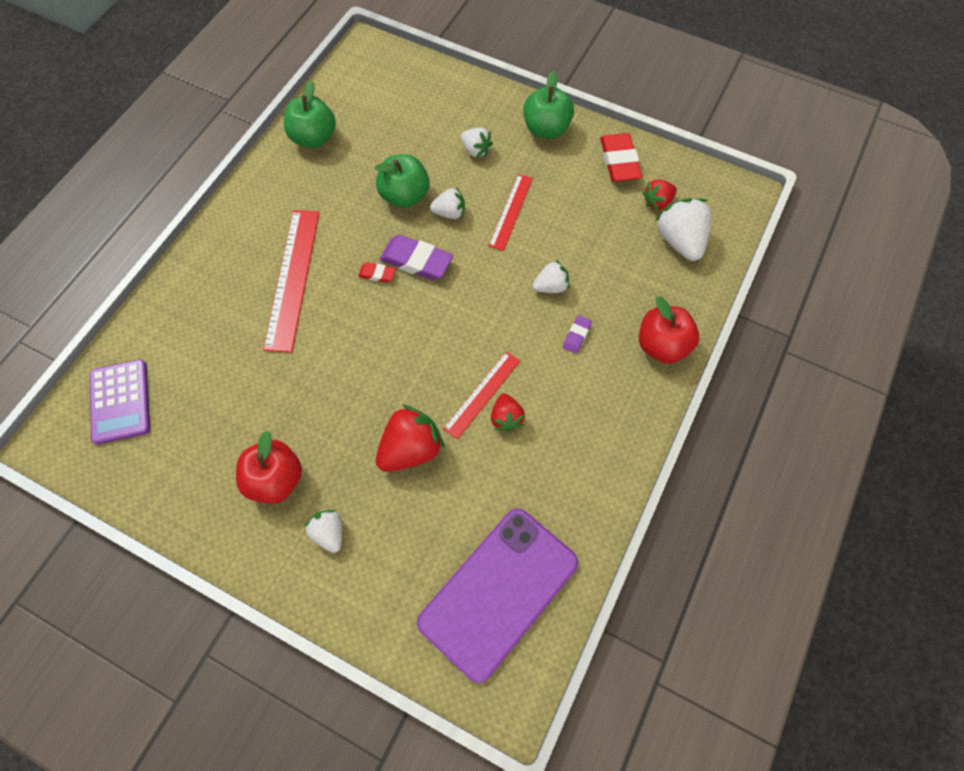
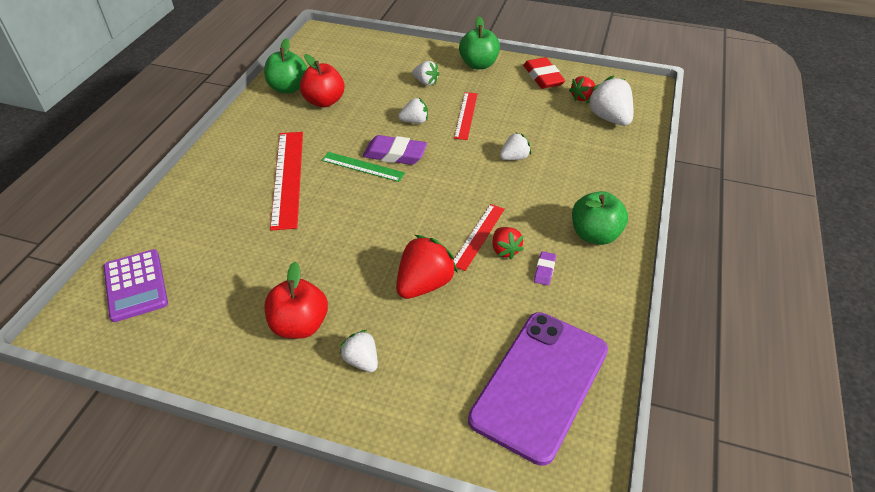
camera: 10 degrees left, 20 degrees down
(377, 274) = (362, 166): red eraser -> green ruler
(405, 196) = (374, 115): green apple -> green apple (595, 235)
(576, 336) = (547, 187): purple eraser -> purple eraser (544, 270)
(662, 345) = (621, 184): red apple -> red apple (324, 101)

